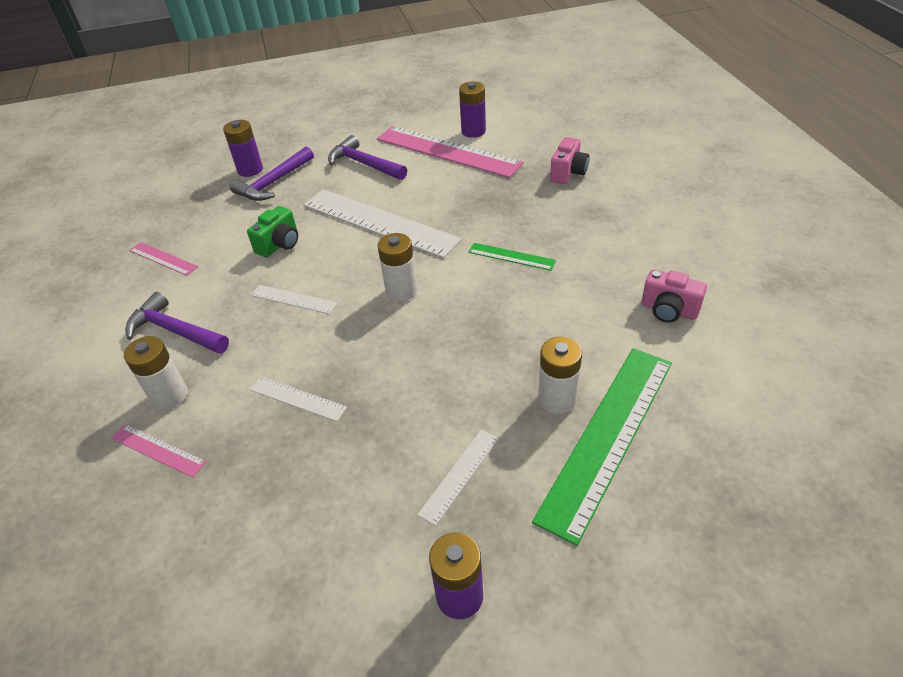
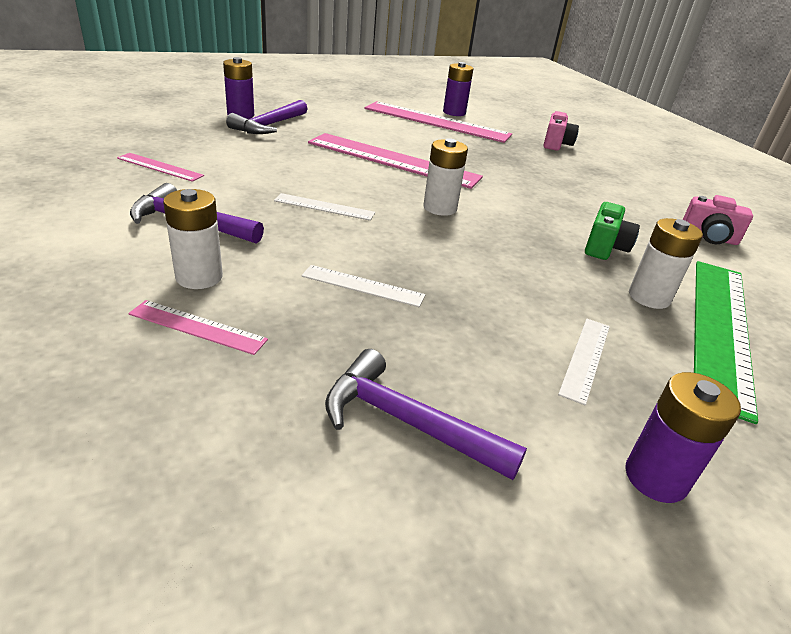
camera: 15 degrees left, 10 degrees down
(279, 244) = (292, 166): green camera -> green camera (605, 247)
(364, 164) = (359, 122): purple hammer -> purple hammer (407, 422)
(379, 222) = (392, 160): white ruler -> pink ruler
(511, 256) = (537, 192): green ruler -> none

